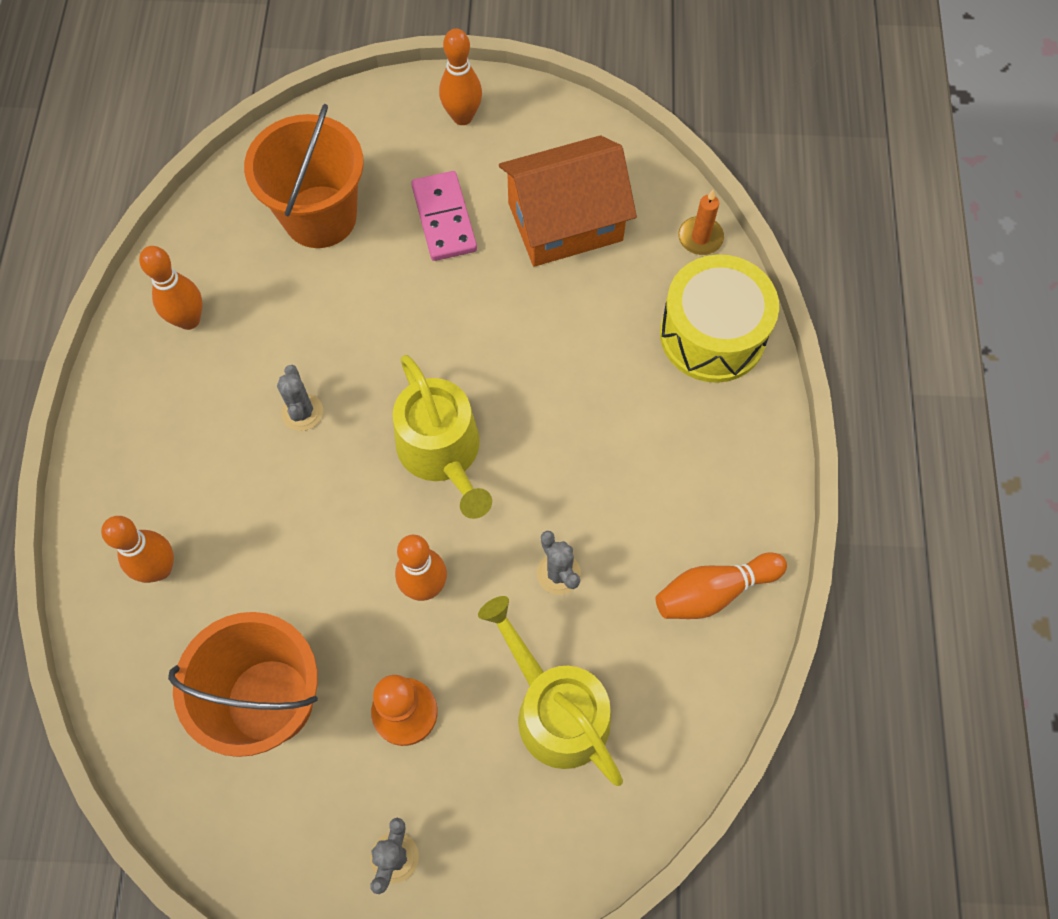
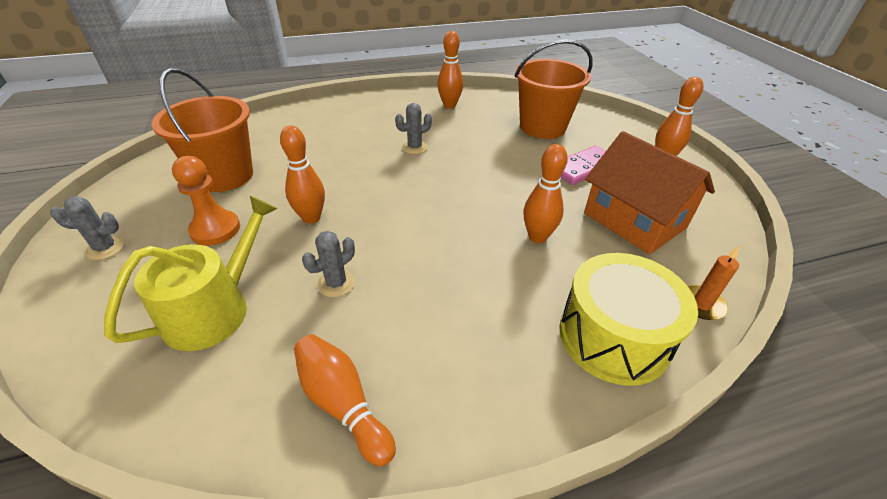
camera: 70 degrees right, 25 degrees down
(159, 568) = (303, 127): orange bowling pin -> orange bowling pin (537, 237)
(442, 452) = (413, 204): yellow watering can -> none

